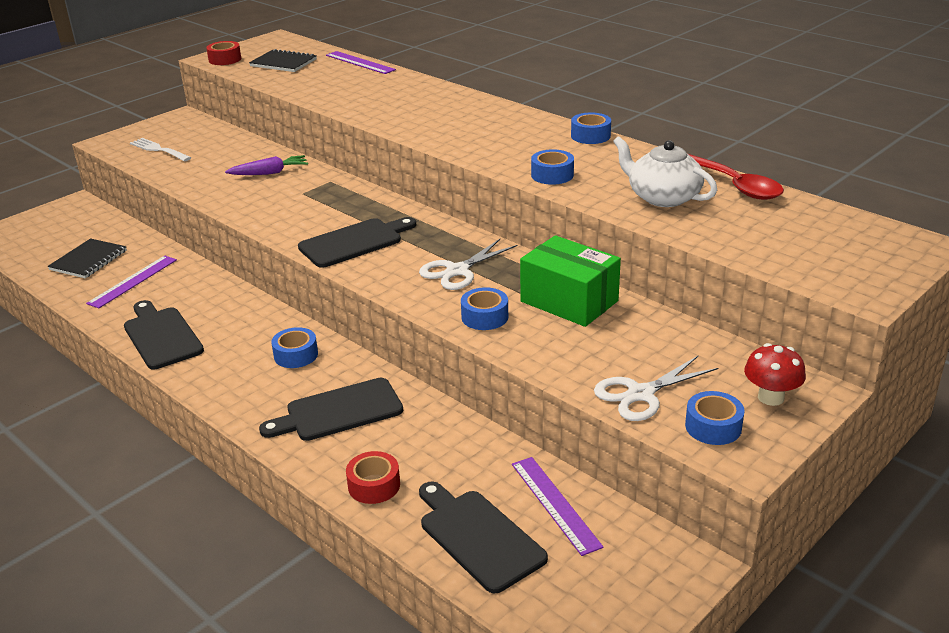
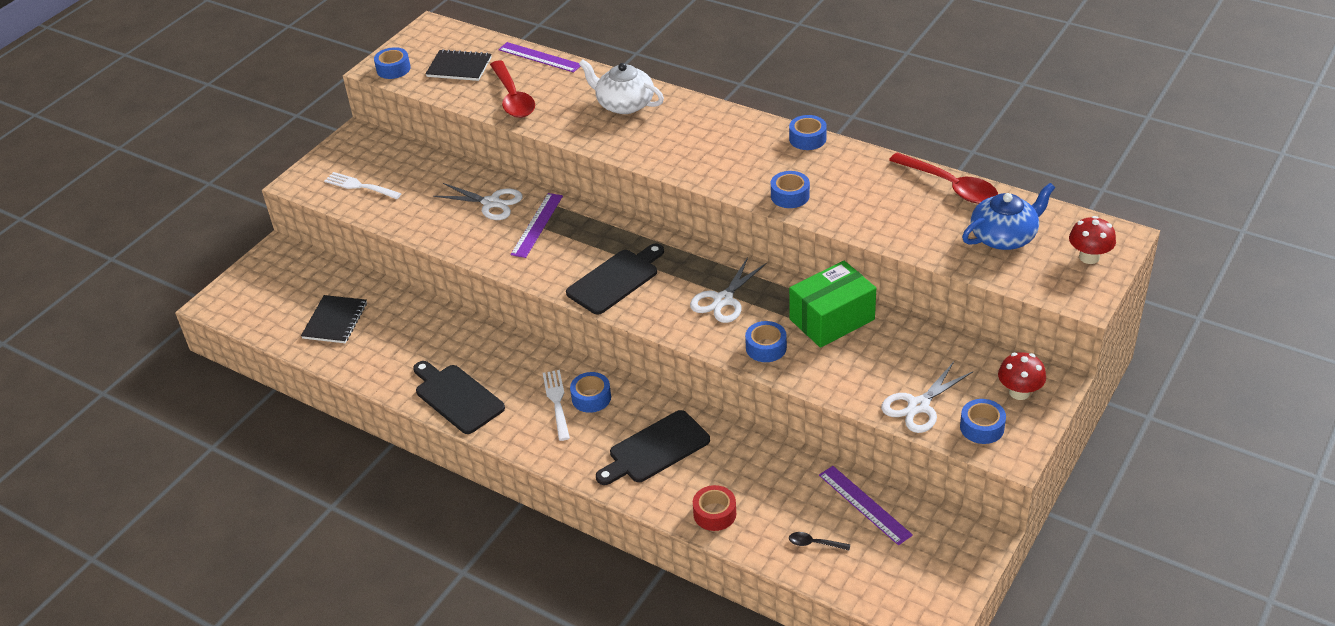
camera: 10 degrees left, 10 degrees up
(133, 281) = (394, 339): purple ruler -> purple ruler (537, 225)
(225, 59) = (393, 69): red tape -> blue tape
(258, 353) = (557, 402): none -> white fork
(269, 173) = (491, 203): purple carrot -> white scissors
(318, 85) = (512, 97): none -> red spoon
(478, 537) = (815, 543): black cutting board -> black spoon
(569, 301) = (832, 319): green box -> green box turned 60 degrees counterclockwise
(663, 197) = (895, 210): white teapot -> white teapot (624, 104)
(782, 230) = (1004, 237): none -> blue teapot
(881, 258) = (1089, 257): none -> red mushroom

